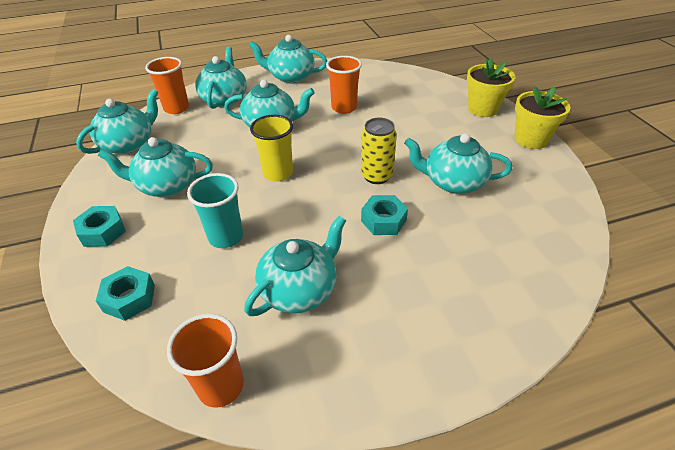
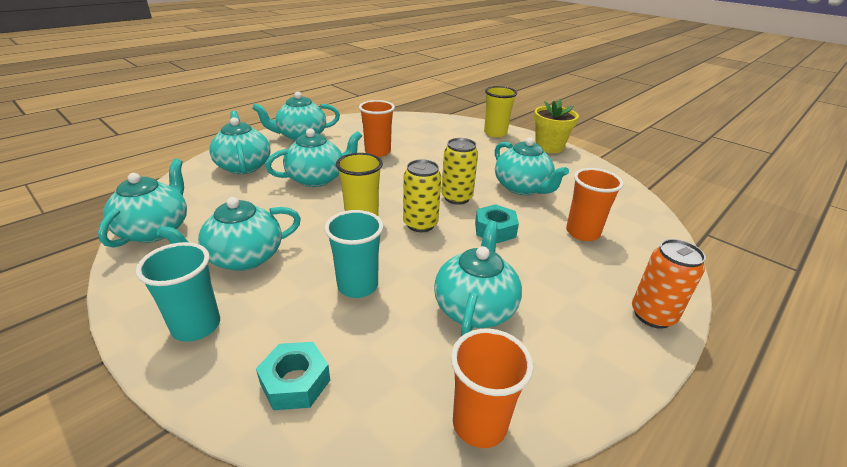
camera: 30 degrees left, 10 degrees down
(102, 231) = (196, 326): turquoise nut -> turquoise cup
(176, 108) = (190, 184): orange cup -> orange cup (582, 233)
(320, 194) = (420, 224): none -> yellow can
(453, 182) = (522, 188): turquoise teapot -> turquoise teapot turned 105 degrees counterclockwise
(459, 362) = (652, 315): none -> orange can
(483, 109) = (495, 133): yellow flower pot -> yellow cup

